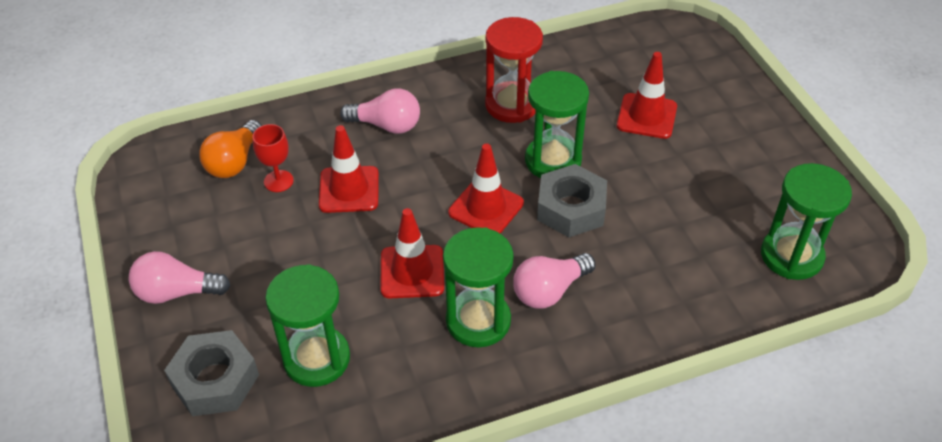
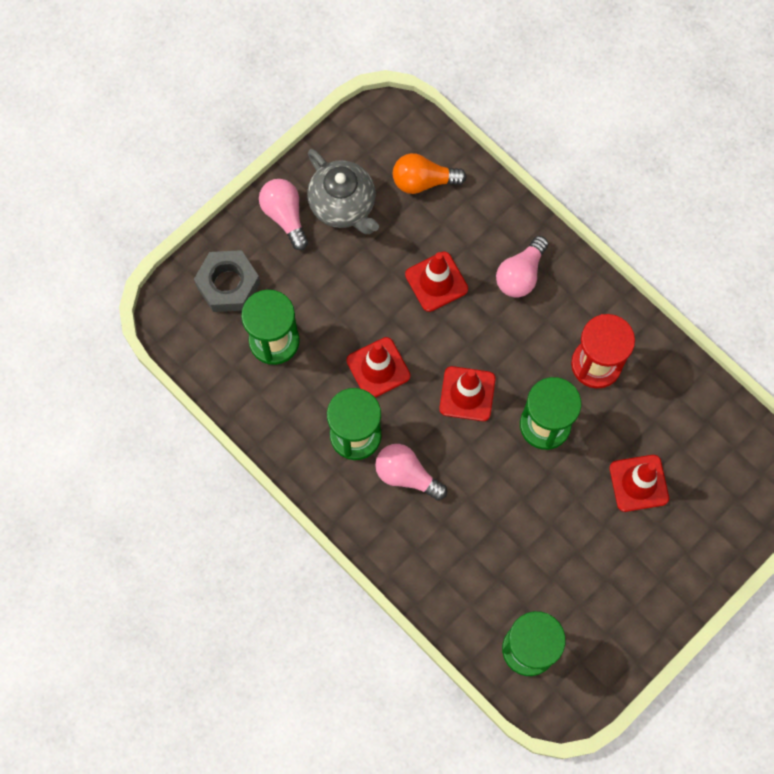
camera: 65 degrees right, 25 degrees up
(207, 236) = (343, 205): none -> grey teapot
(278, 181) = (420, 225): red goblet -> none
(387, 125) = (520, 275): pink light bulb -> pink light bulb turned 45 degrees clockwise
(571, 208) = (498, 459): grey nut -> none

